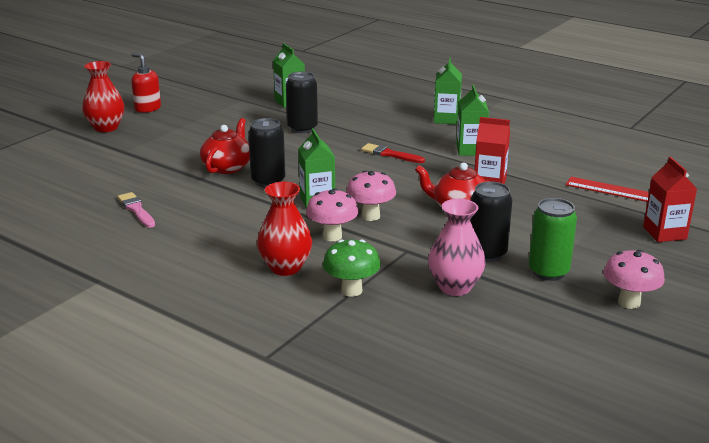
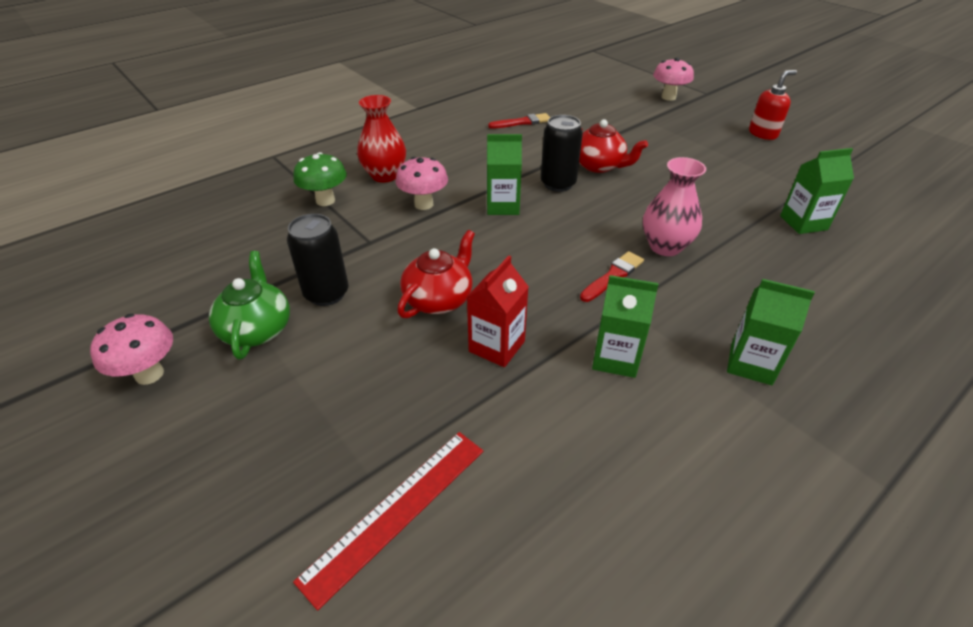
camera: 105 degrees right, 15 degrees up
(106, 127) = (706, 114): red vase -> none
(136, 210) = (522, 122): pink brush -> red brush
(302, 128) = (706, 221): black can -> none
(370, 216) = (452, 232): pink mushroom -> pink mushroom (668, 97)
(455, 287) = (284, 256): pink vase -> pink vase (665, 246)
(548, 272) = (257, 329): green can -> green teapot
(664, 233) = (251, 497): red carton -> none

